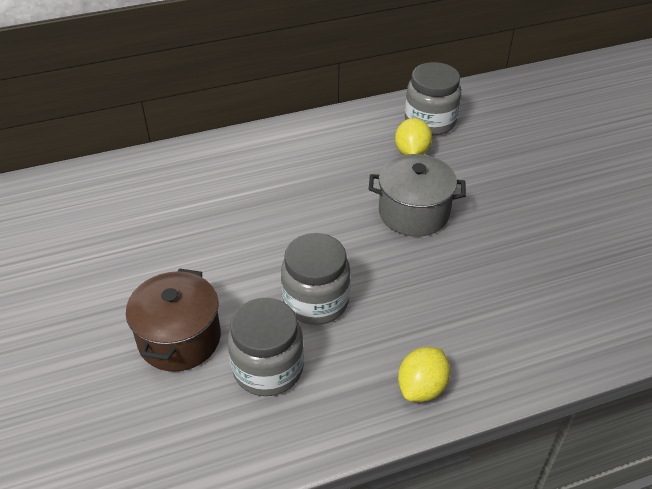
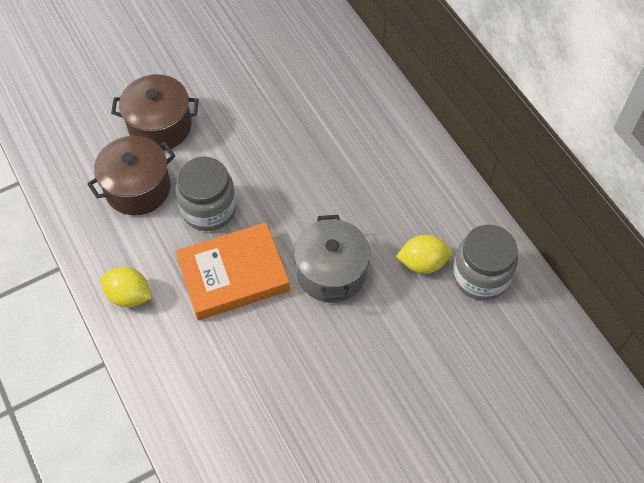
camera: 80 degrees right, 15 degrees up
(268, 368) = (138, 188): grey jar -> brown pot
(406, 288) = (233, 275): none -> orange book

